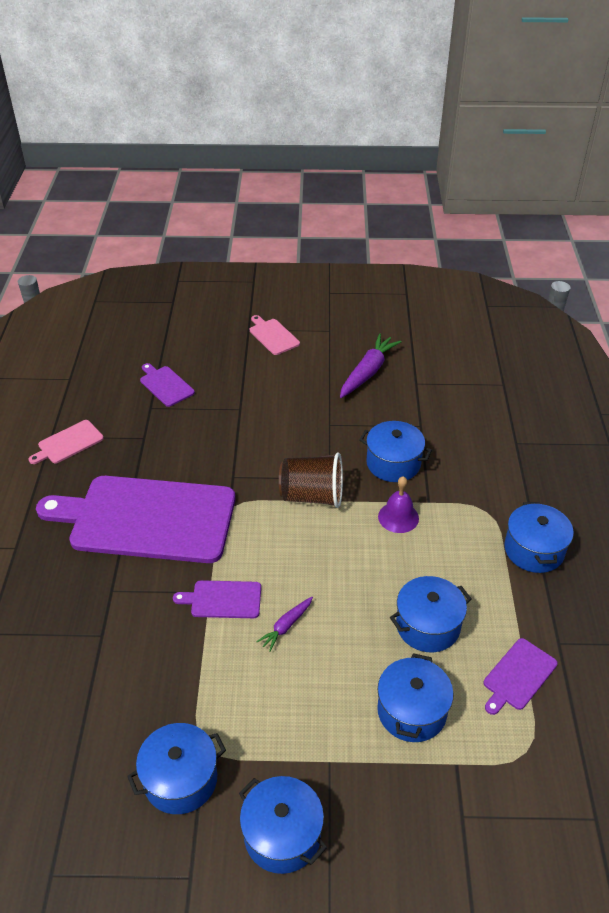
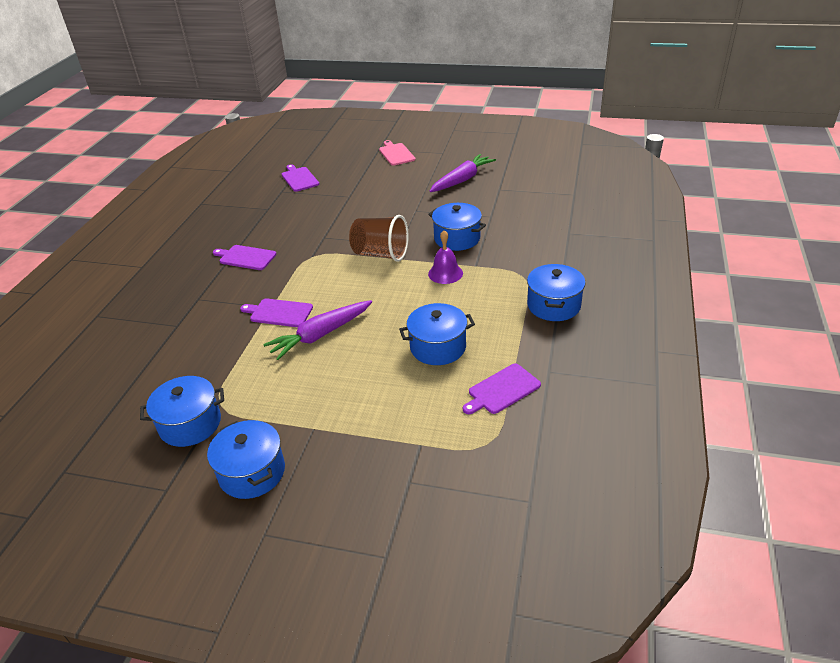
camera: 15 degrees right, 5 degrees down
(68, 443) = (211, 208): pink cutting board -> none
(147, 518) = (246, 257): purple cutting board -> purple cutting board, size x0.41
(286, 626) = (321, 335): purple carrot -> purple carrot, size x1.85
(411, 711) = (398, 403): blue pot -> none

